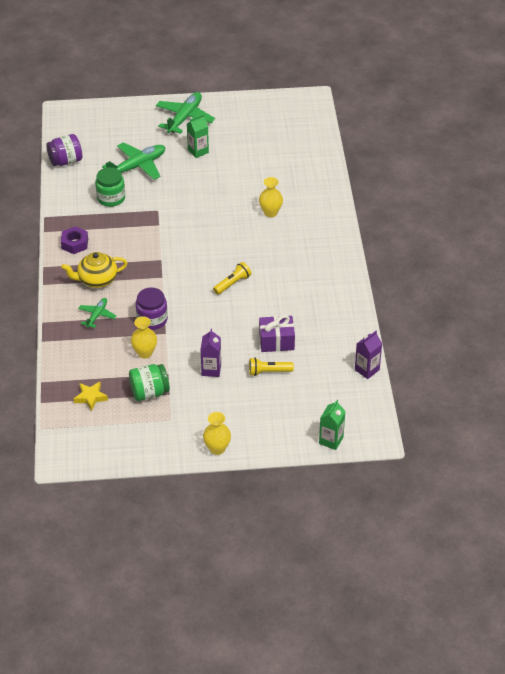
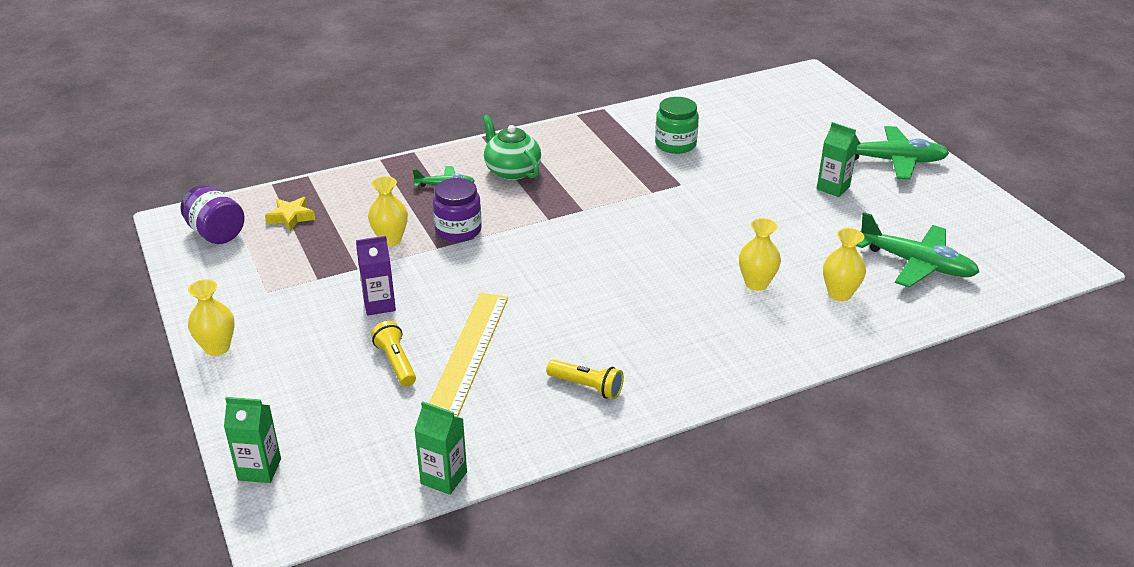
camera: 70 degrees right, 10 degrees down
(66, 161) = (718, 98): purple jar -> purple jar (216, 233)
(75, 244) = (569, 140): purple nut -> none
(97, 280) = (511, 171): yellow teapot -> green teapot
(137, 166) = (755, 149): green plane -> green plane (916, 264)
(149, 392) = (315, 261): green jar -> none
(232, 283) = (572, 283): yellow flashlight -> yellow flashlight (586, 387)
(276, 341) = (467, 355): purple gift -> yellow ruler
(294, 186) = (839, 294): none -> yellow vase
(367, 370) = (444, 478): purple carton -> green carton

